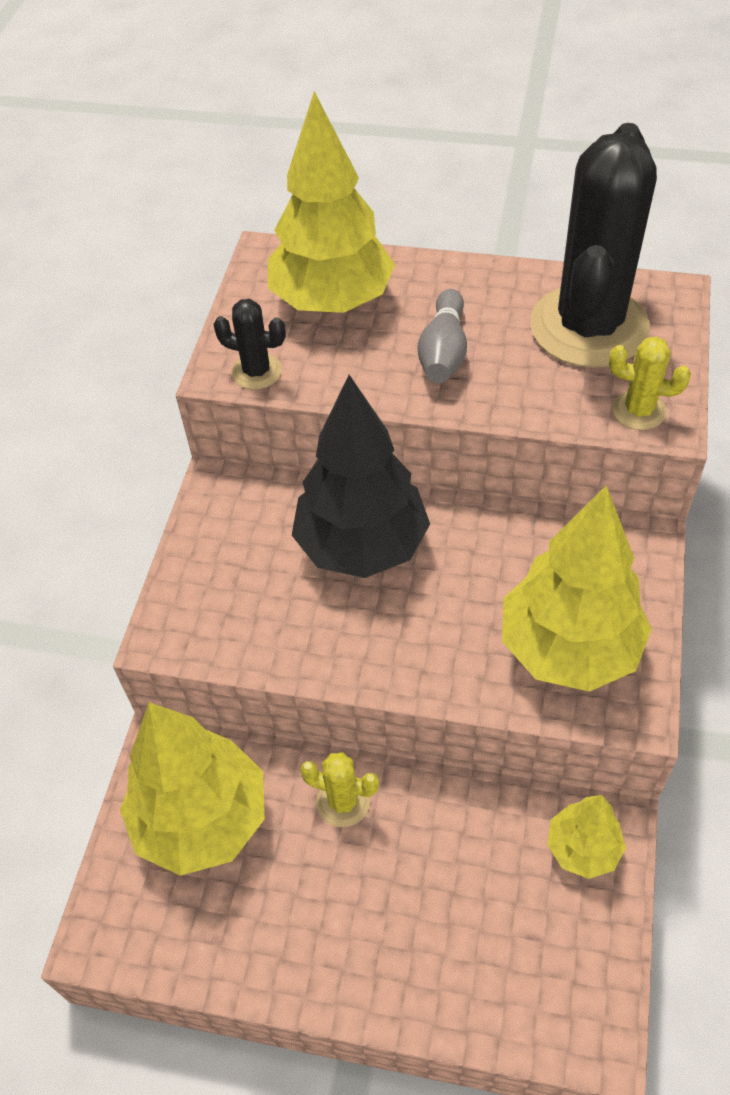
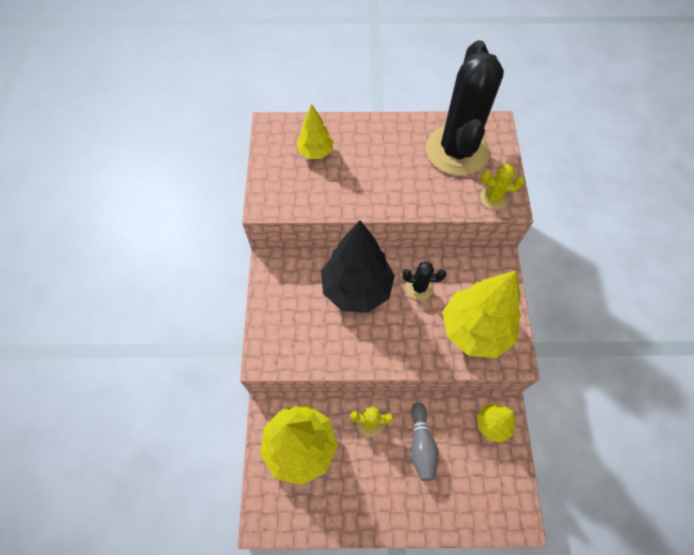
camera: 15 degrees left, 10 degrees up
(256, 371) = (284, 202): black cactus -> black cactus (419, 287)
(332, 302) = (315, 152): yellow tree -> yellow tree, size x0.52
(443, 352) = (384, 176): grey bowling pin -> grey bowling pin (421, 445)

